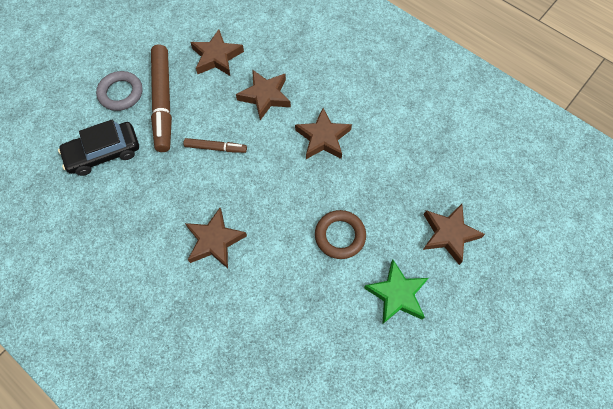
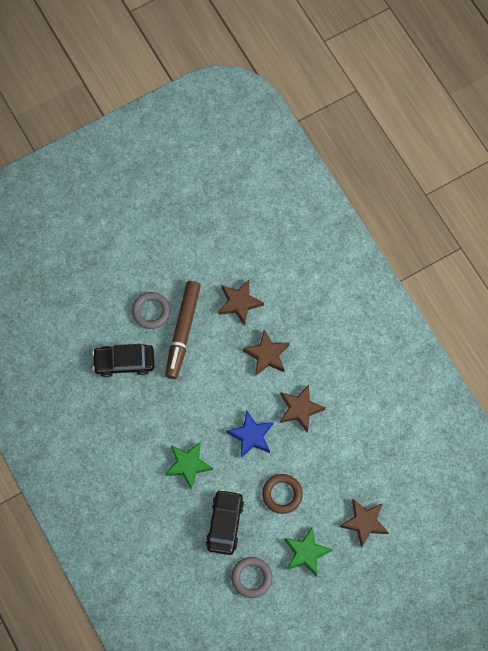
camera: 20 degrees right, 5 degrees up
(215, 148) = (212, 388): brown marker -> none
(215, 241) = (188, 465): brown star -> green star
(278, 183) = (251, 436): none -> blue star
(284, 295) = (225, 524): none -> black car
(342, 351) = (251, 578): none -> grey ring

